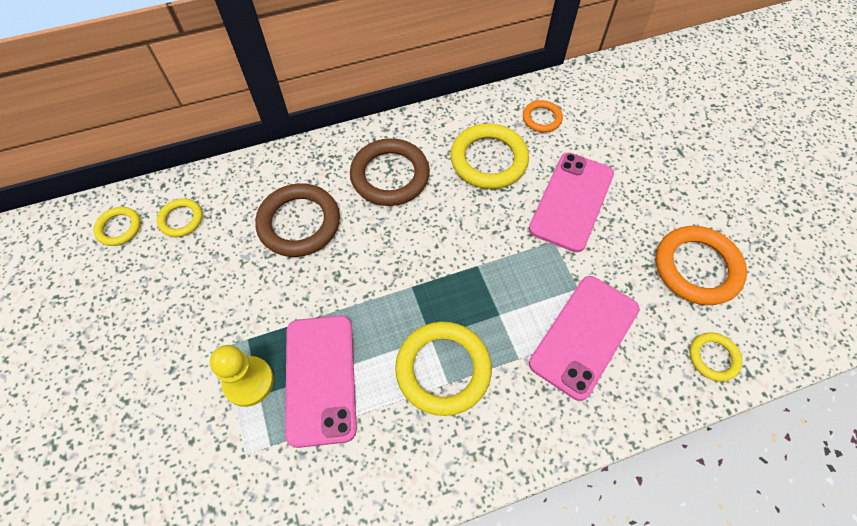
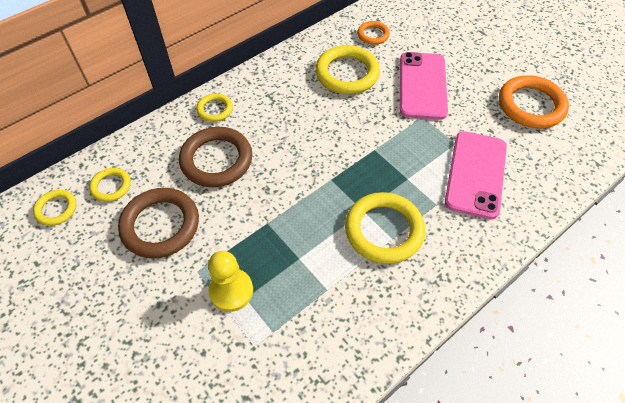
camera: 20 degrees left, 5 degrees down
(321, 378) = (290, 268): pink phone -> none
(390, 175) = (275, 105): brown ring -> brown ring (160, 225)
(713, 358) = (570, 160): yellow ring -> yellow ring (215, 109)

